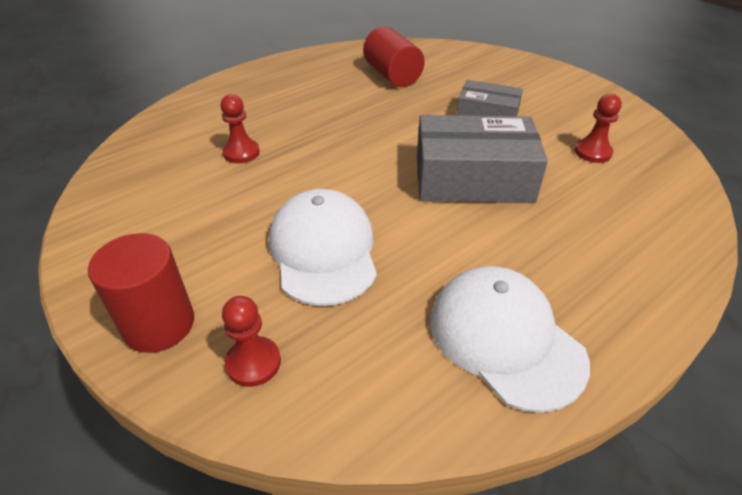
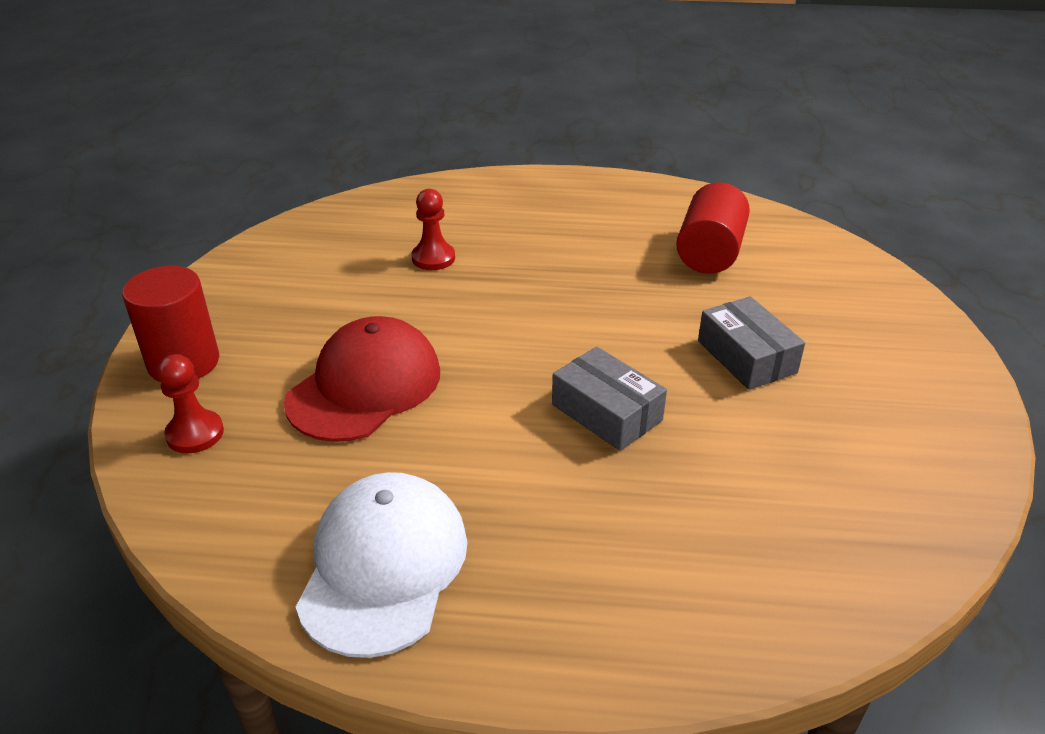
camera: 45 degrees right, 5 degrees down
(323, 251) = (364, 386): white cap -> red cap
(473, 178) = (606, 412): grey box -> grey box, size x0.59
(592, 152) = (809, 476): red pawn -> none

